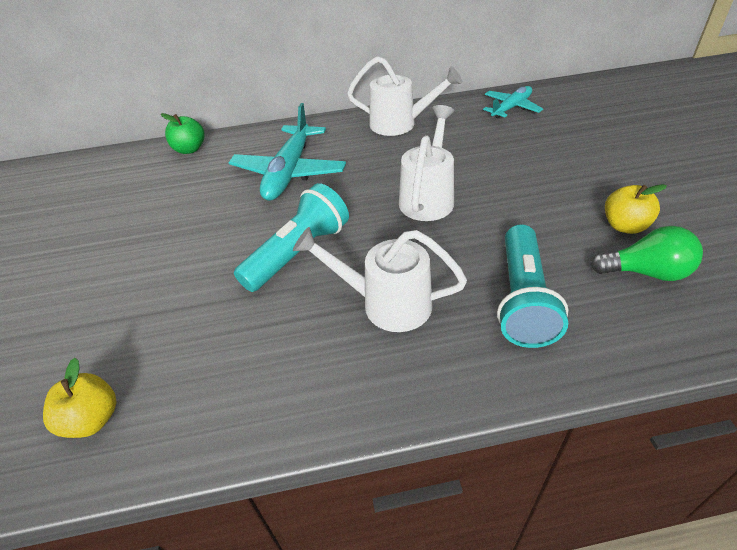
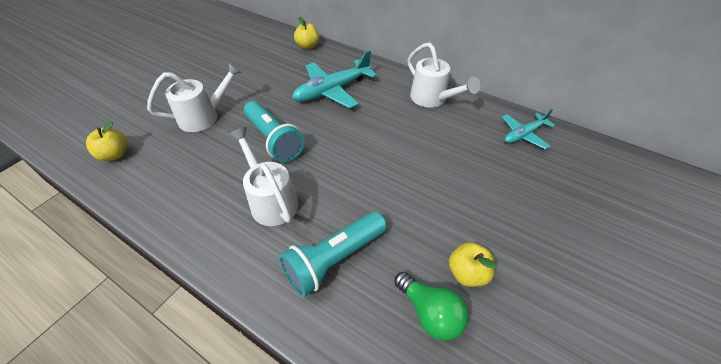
camera: 40 degrees right, 5 degrees up
(190, 149) = (308, 46): green apple -> yellow apple
(298, 253) = (274, 140): turquoise flashlight -> turquoise flashlight turned 60 degrees clockwise
(428, 197) = (378, 158): white watering can -> white watering can (204, 117)
(511, 108) = (523, 134): turquoise plane -> turquoise plane turned 150 degrees clockwise

